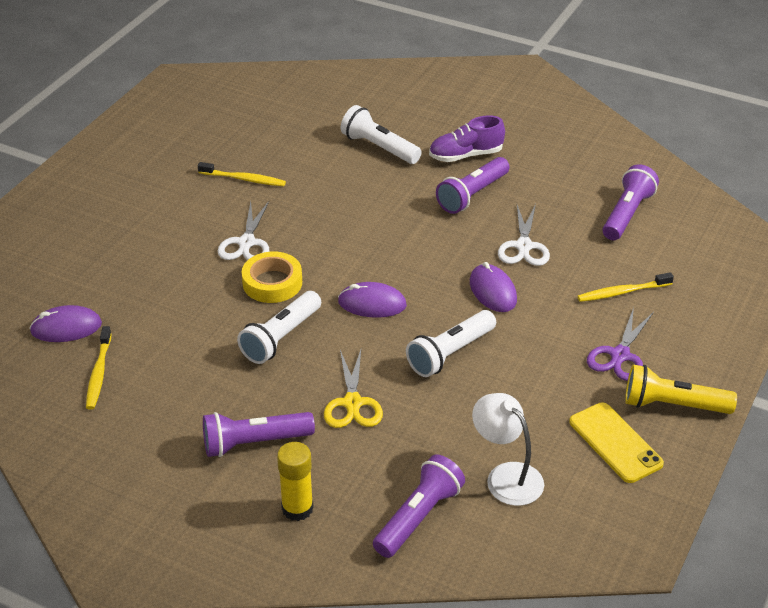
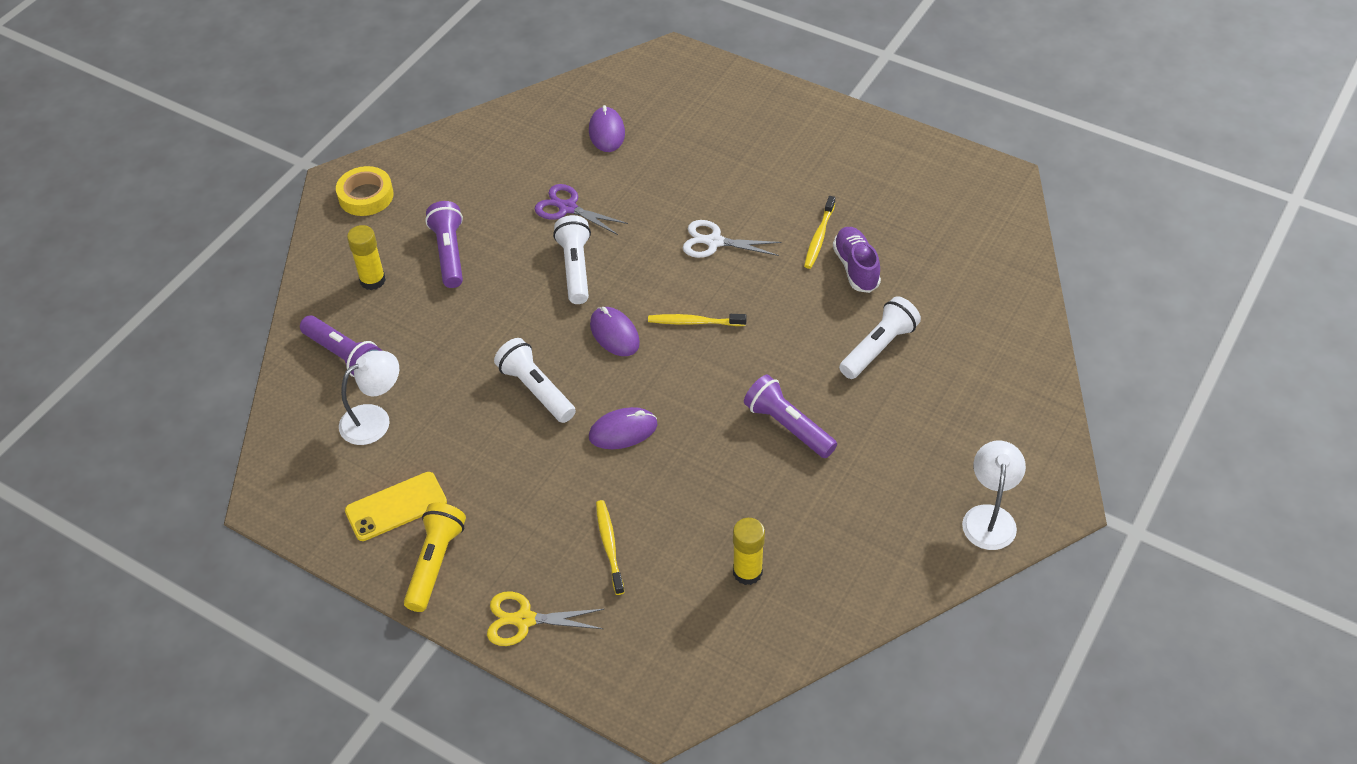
camera: 95 degrees right, 10 degrees up
(99, 373) = (548, 156): yellow toothbrush -> yellow toothbrush (695, 322)
(272, 283) = (652, 261): yellow tape -> yellow tape (366, 196)
(281, 337) = (575, 268): white flashlight -> white flashlight turned 45 degrees clockwise
(352, 403) = (483, 316): yellow scissors -> yellow scissors (524, 620)
(372, 304) = (614, 334): purple mouse -> purple mouse turned 45 degrees counterclockwise
(466, 155) = (865, 426): purple shoe -> purple shoe (856, 268)
(523, 246) = (694, 465): white scissors -> none
(544, 100) = (989, 517): none -> white lamp
(619, 355) = (512, 528): purple scissors -> purple scissors (567, 208)
(627, 214) = (747, 572): purple flashlight -> yellow glue stick

